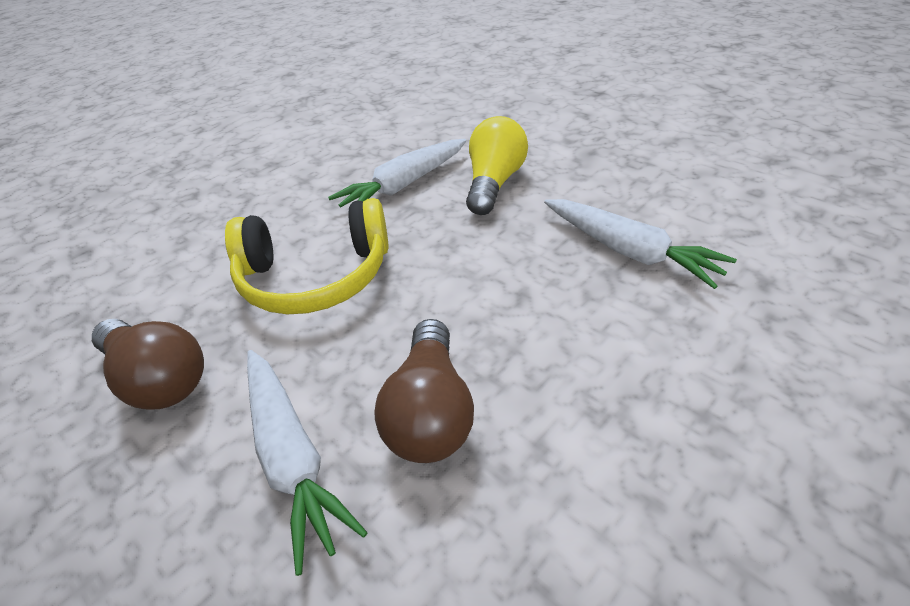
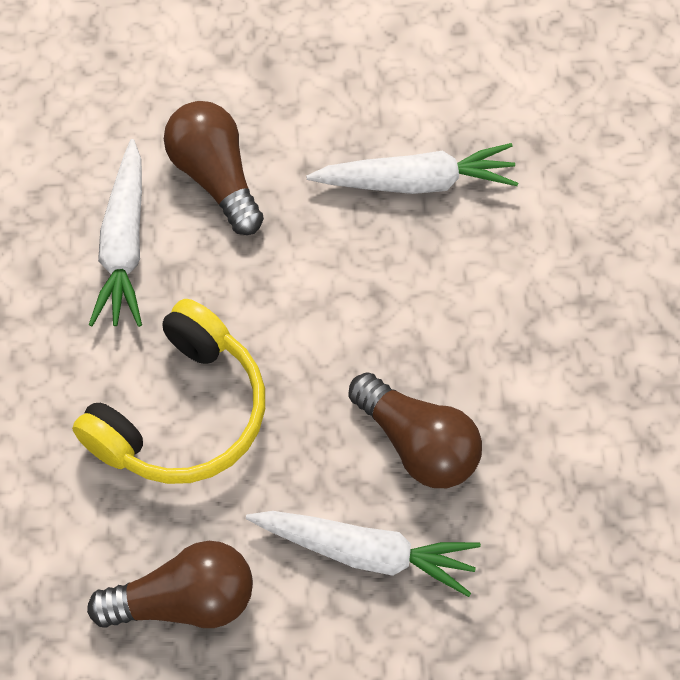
camera: 50 degrees left, 20 degrees up
(494, 183) = (216, 177): yellow light bulb -> brown light bulb

